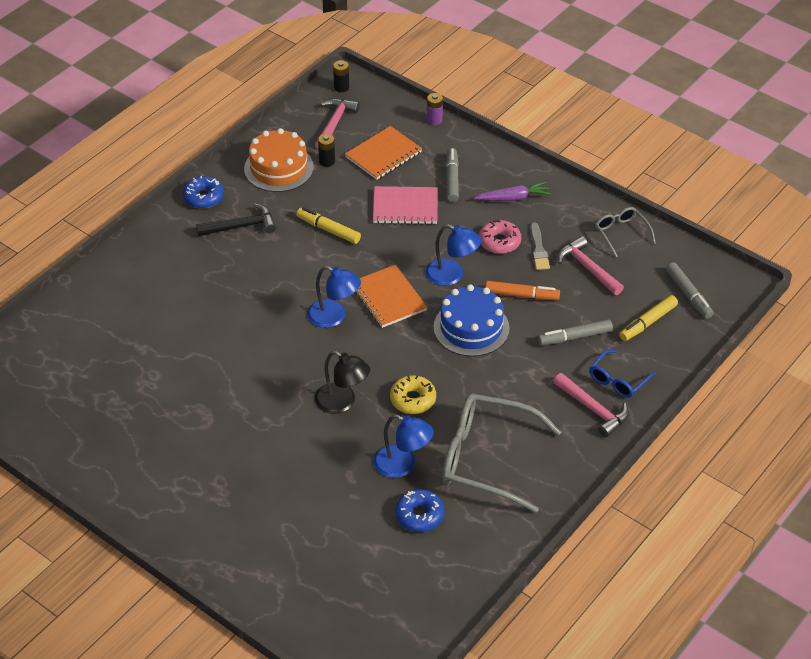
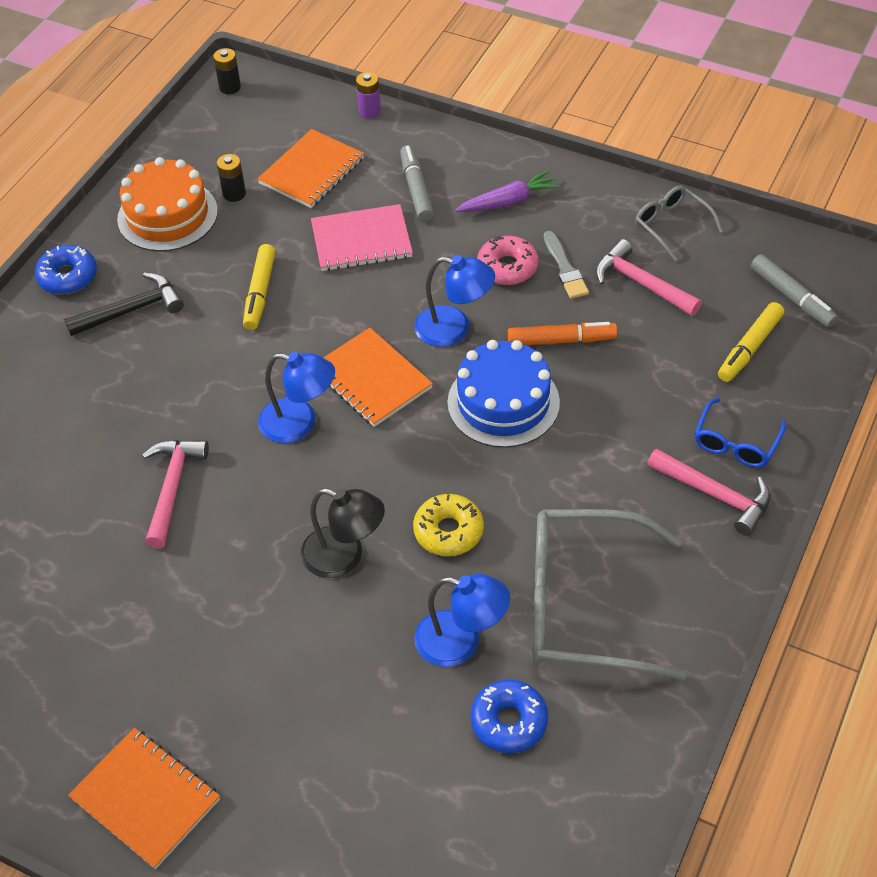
camera: 10 degrees left, 5 degrees up
(187, 515) = (146, 799): none -> orange notebook
(328, 230) = (260, 293): yellow marker -> yellow marker turned 105 degrees counterclockwise
(334, 123) = (232, 138): pink hammer -> pink hammer (172, 487)
(575, 337) = (655, 389): grey marker -> none

